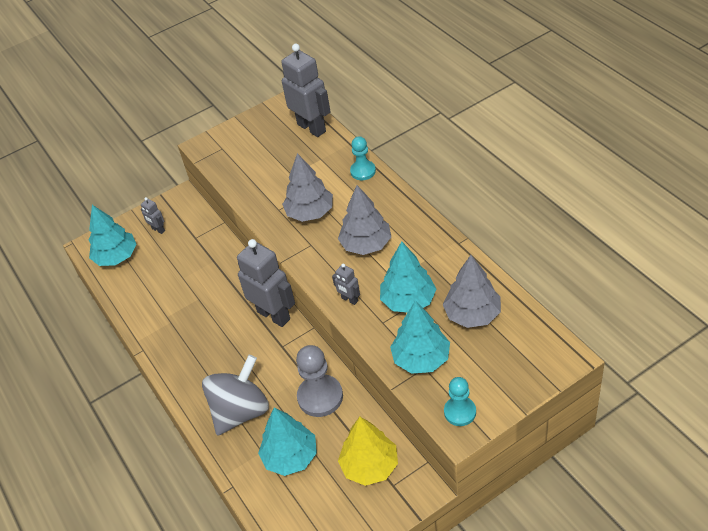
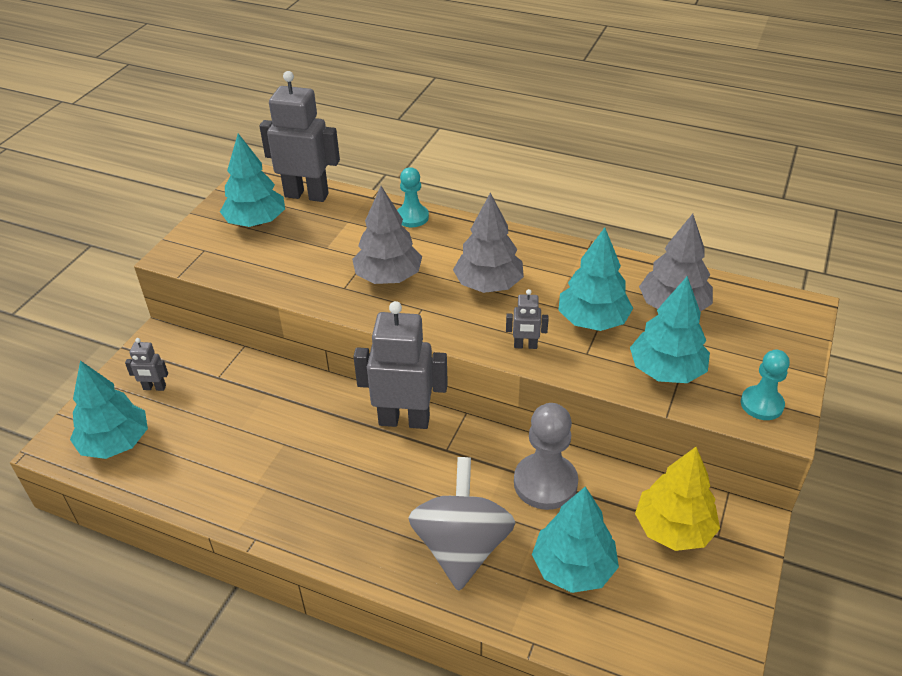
camera: 40 degrees left, 5 degrees down
(266, 138) = (256, 222): none -> turquoise tree

